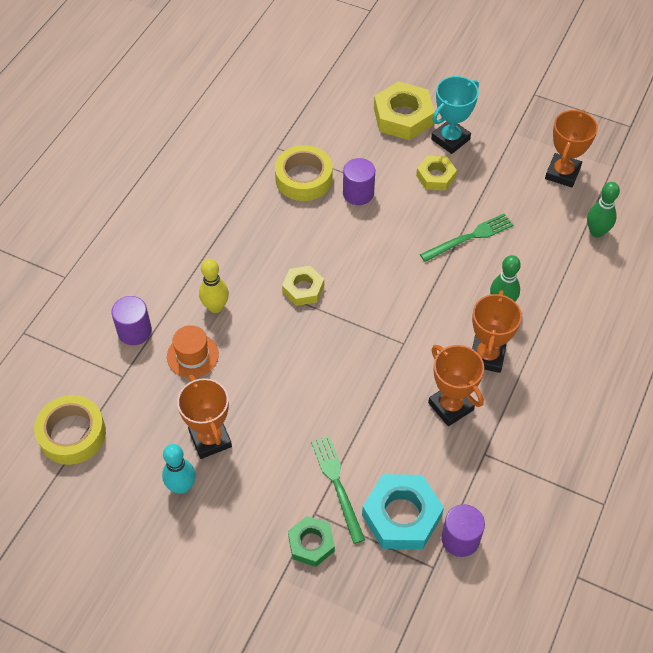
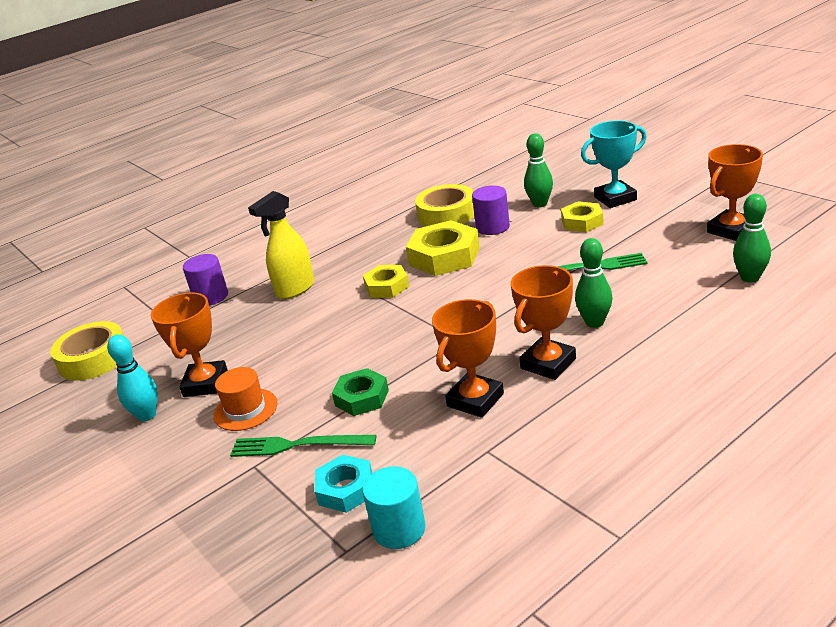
camera: 30 degrees right, 25 degrees down
(192, 355) = (245, 320): orange hat -> orange hat (245, 409)
(215, 307) = (295, 289): yellow bowling pin -> yellow spray bottle
(311, 543) = (227, 492): green nut -> green nut (362, 398)
(337, 485) = (297, 445): green fork -> green fork turned 90 degrees counterclockwise
(385, 154) = (540, 204): none -> green bowling pin
(401, 516) = (346, 489): turquoise nut -> turquoise nut, size x0.60
(403, 116) = (575, 181): yellow nut -> yellow nut (444, 256)
(450, 406) = (475, 400): orange trophy -> orange trophy turned 45 degrees clockwise
(460, 539) = (399, 529): purple cylinder -> turquoise cylinder

